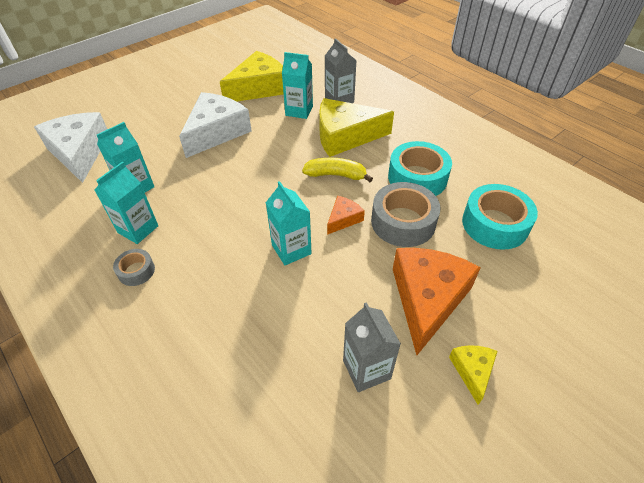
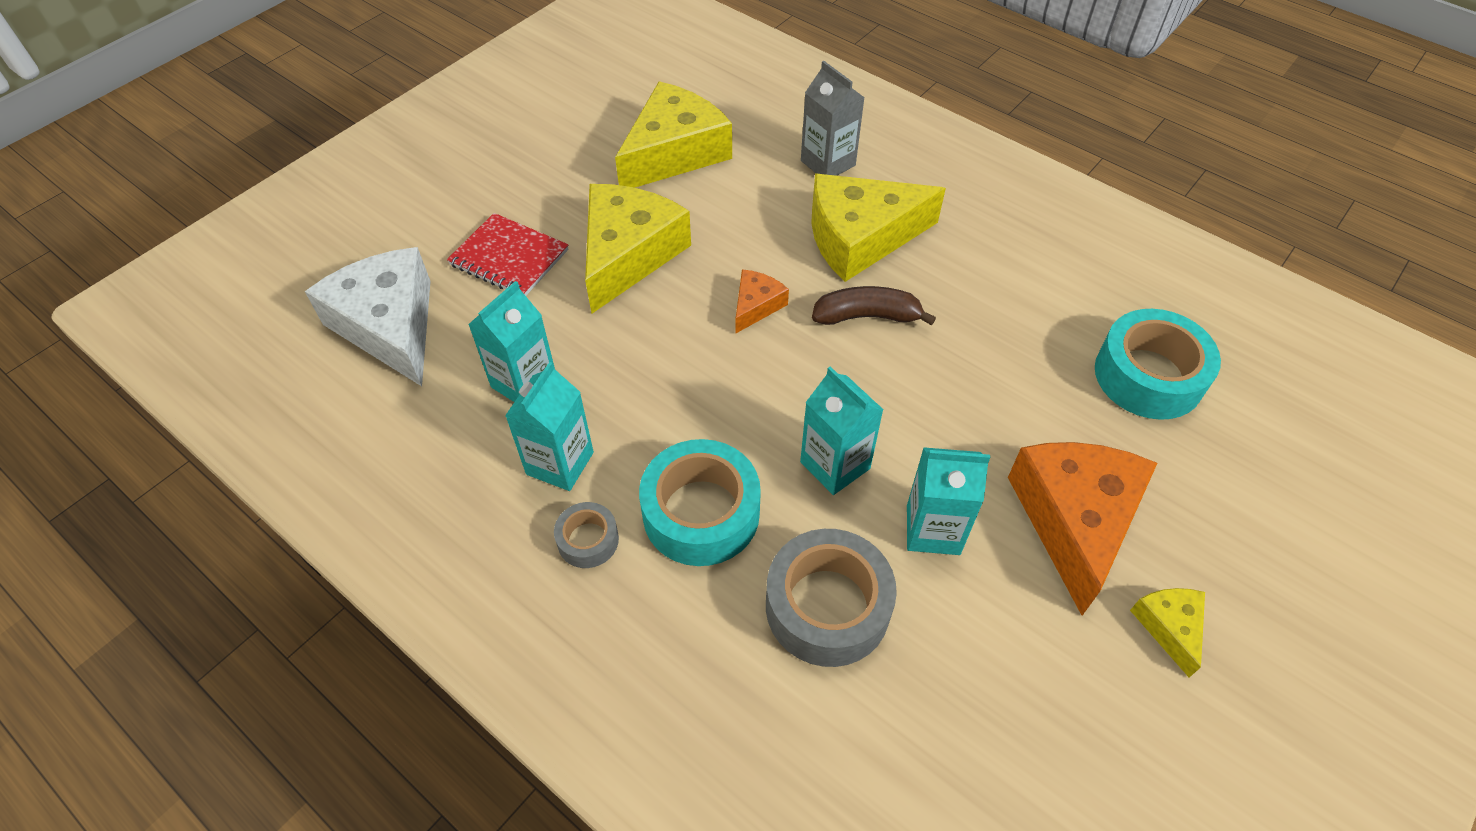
camera: 10 degrees left, 5 degrees up
(154, 127) = (509, 257): none -> red notebook
(216, 132) = (628, 254): white cheese -> yellow cheese
(299, 111) = (763, 193): turquoise carton -> turquoise carton (933, 529)
(336, 175) = (867, 316): yellow banana -> brown banana
(343, 219) = (904, 398): orange cheese -> orange cheese (756, 306)
(366, 369) = (1013, 649): grey carton -> none
(403, 222) = (1002, 391): grey tape -> grey tape (827, 606)
(417, 178) = (1004, 305): turquoise tape -> turquoise tape (701, 513)

